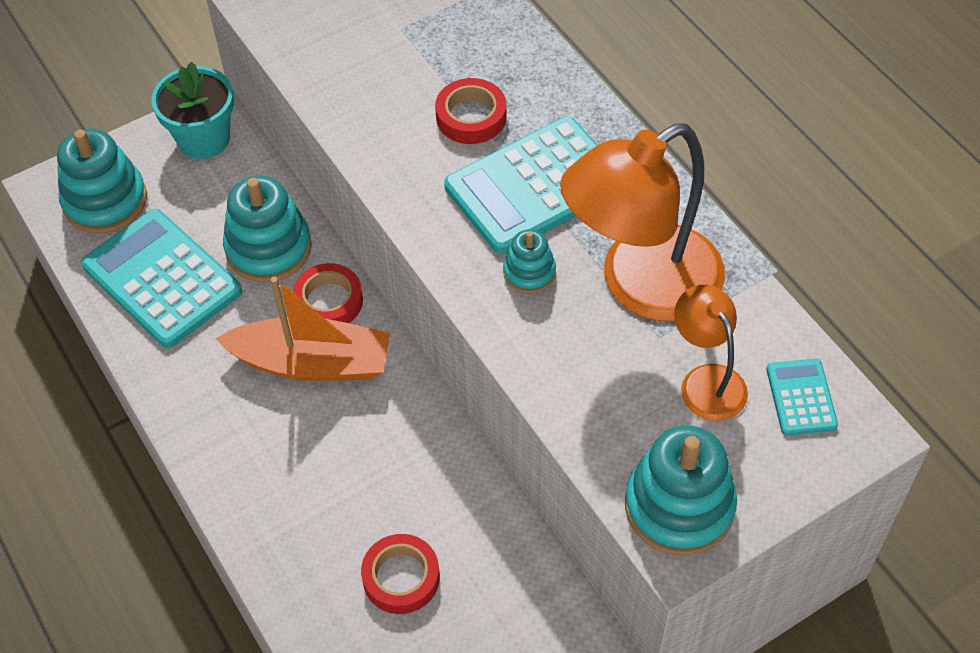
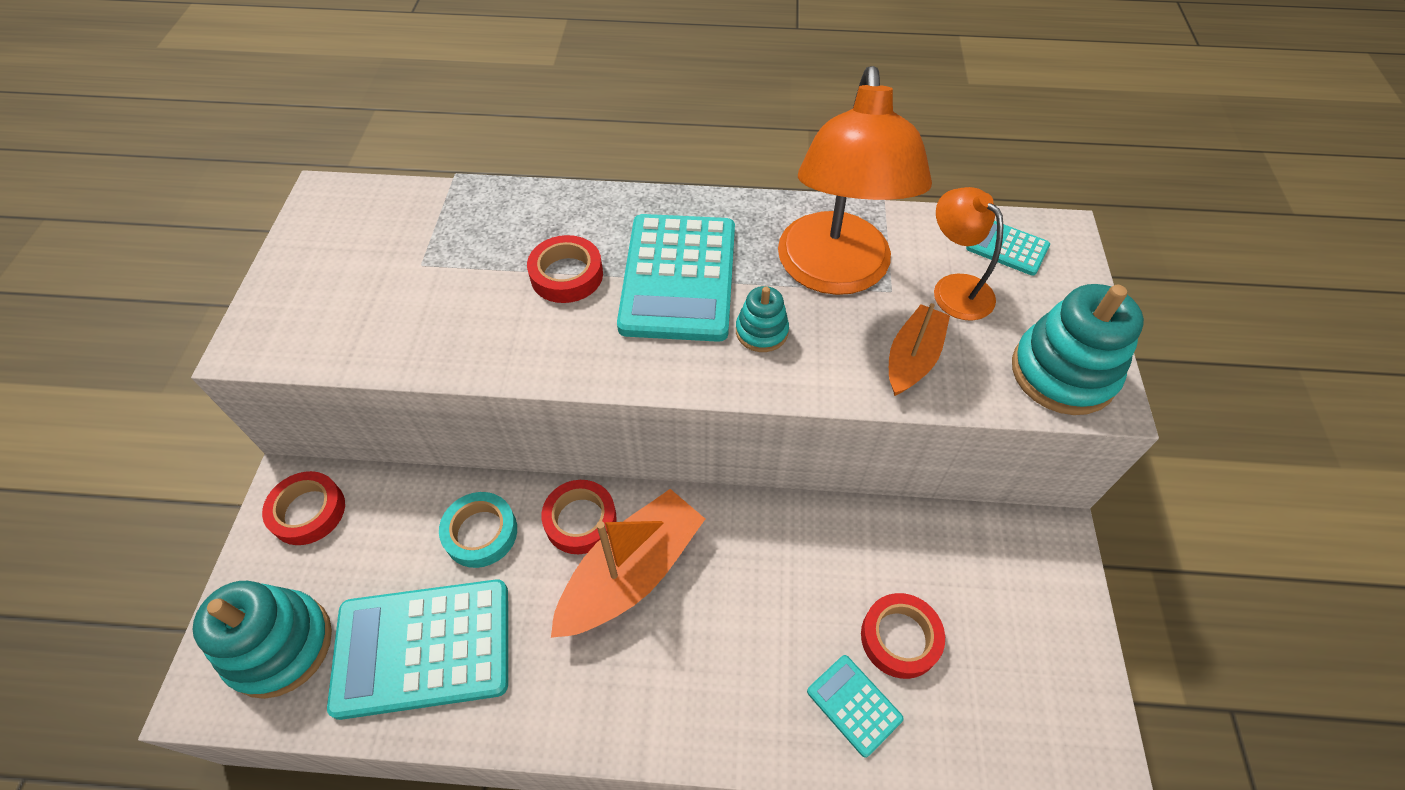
camera: 55 degrees left, 0 degrees up
(204, 139) = (308, 511): turquoise flower pot -> red tape
(269, 248) = (481, 533): turquoise stacking toy -> turquoise tape
(320, 574) = (854, 705): none -> turquoise calculator
(595, 389) = (912, 358): none -> orange boat
(706, 380) = (954, 288): orange lamp -> orange lamp turned 45 degrees clockwise

